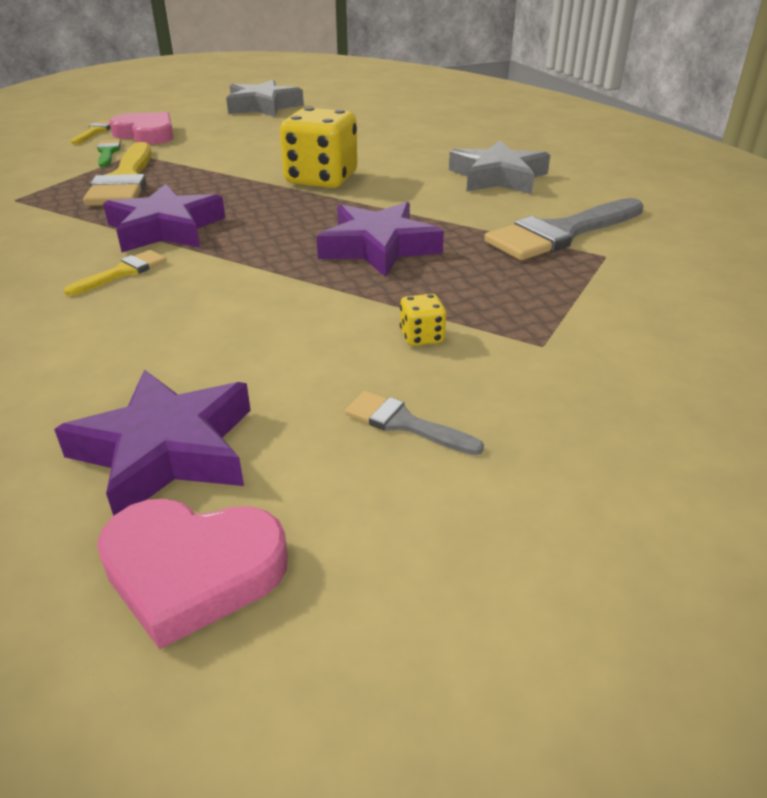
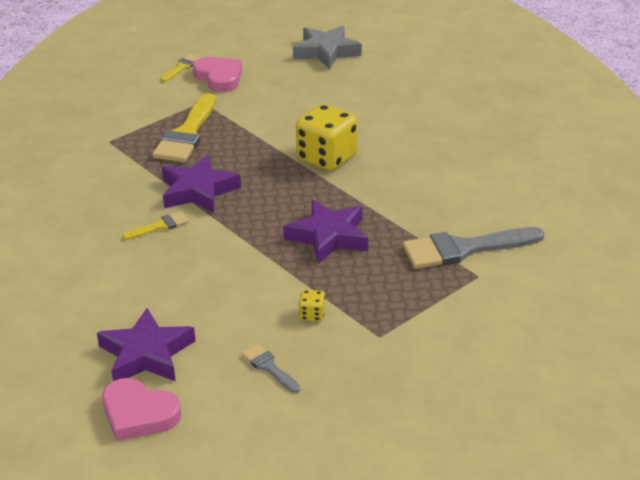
camera: 20 degrees right, 0 degrees up
(108, 152) = (184, 97): green brush -> none
(498, 177) = (462, 180): grey star -> none

